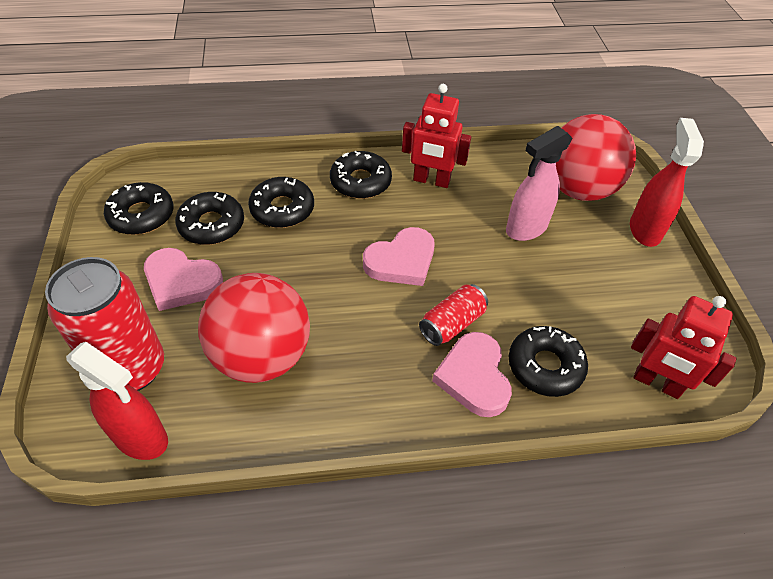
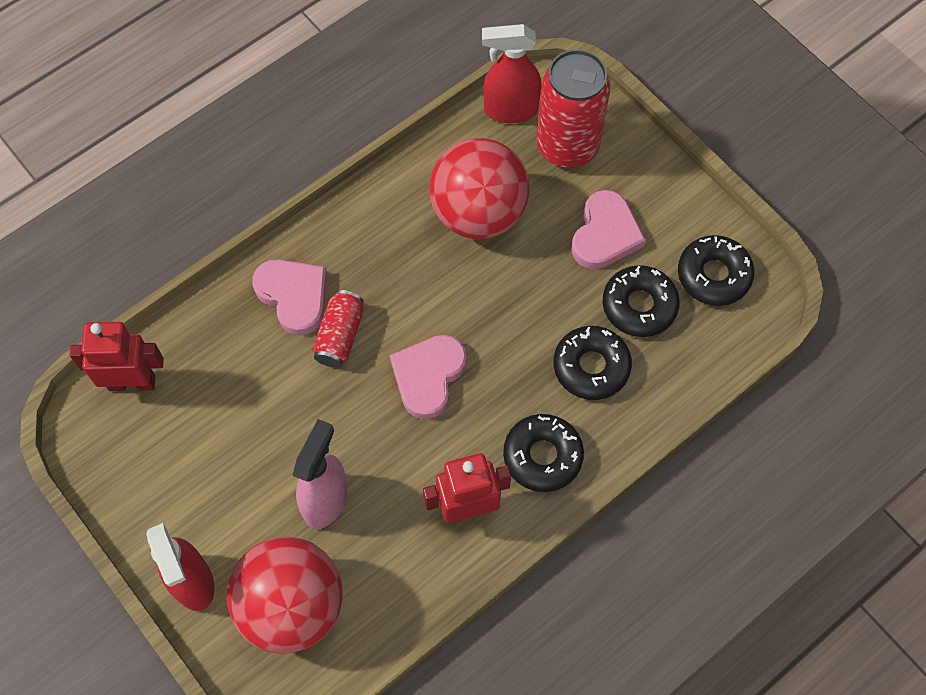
camera: 150 degrees right, 15 degrees up
(181, 282) = (605, 234): pink heart -> pink heart turned 120 degrees clockwise
(545, 366) = (237, 342): black donut -> none

